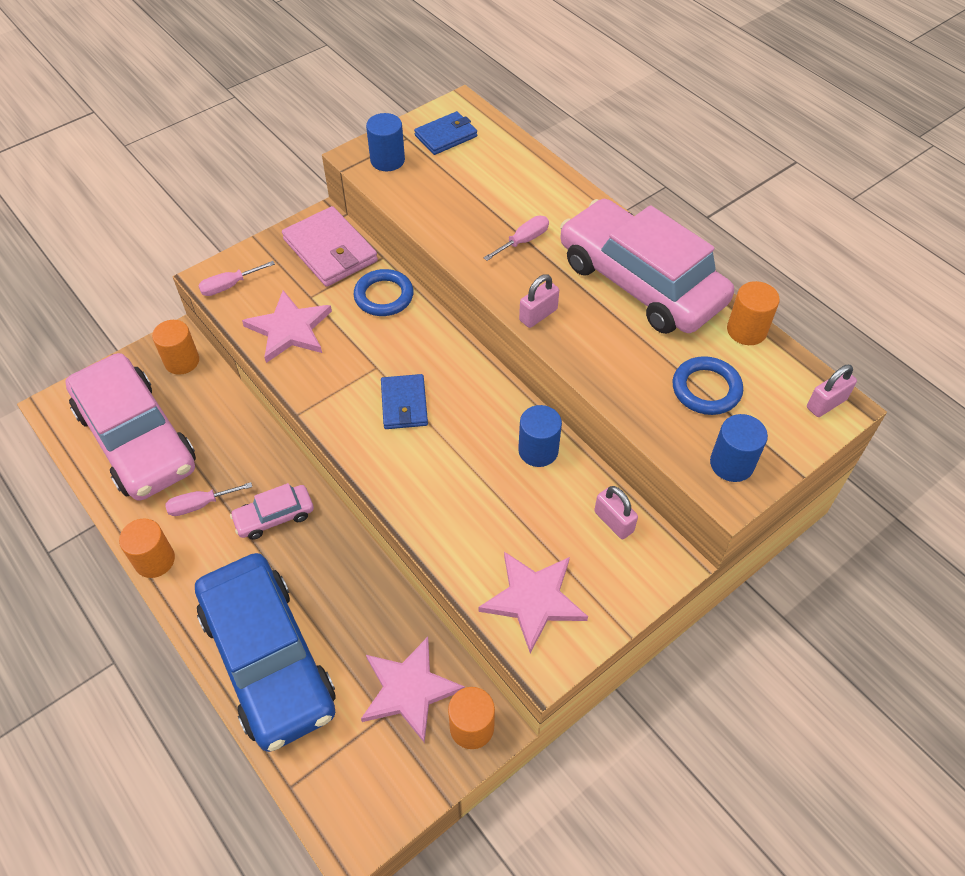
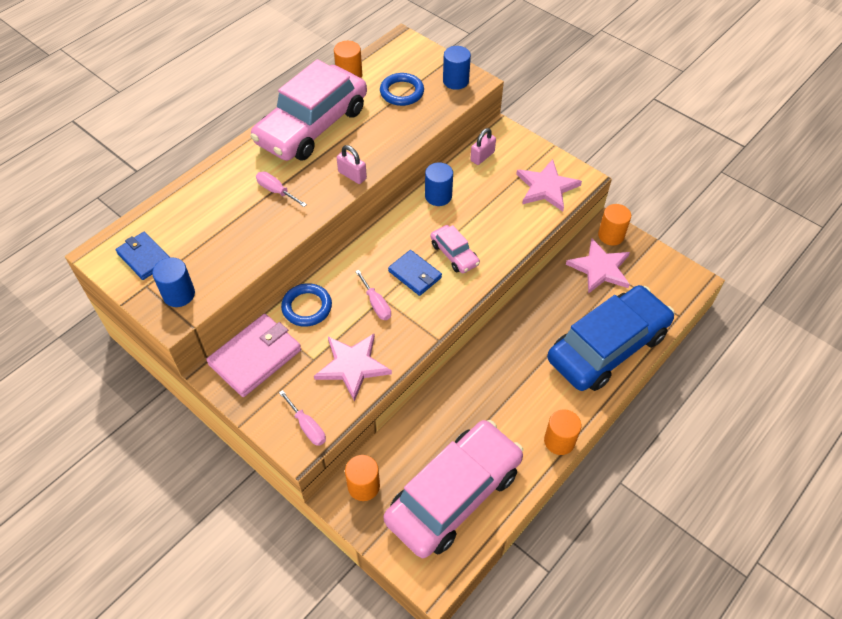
camera: 100 degrees left, 0 degrees up
(200, 504) = (504, 424): pink screwdriver -> pink screwdriver (376, 304)
(274, 516) = (501, 371): pink car -> pink car (454, 254)
(404, 404) = (415, 274): blue wallet -> blue wallet turned 60 degrees clockwise
(826, 403) = (401, 44): pink padlock -> none

